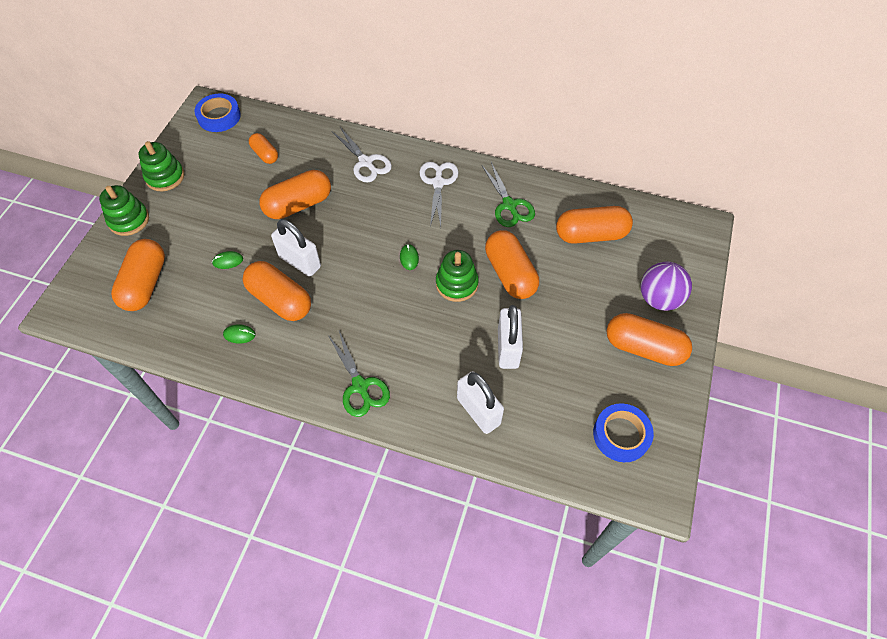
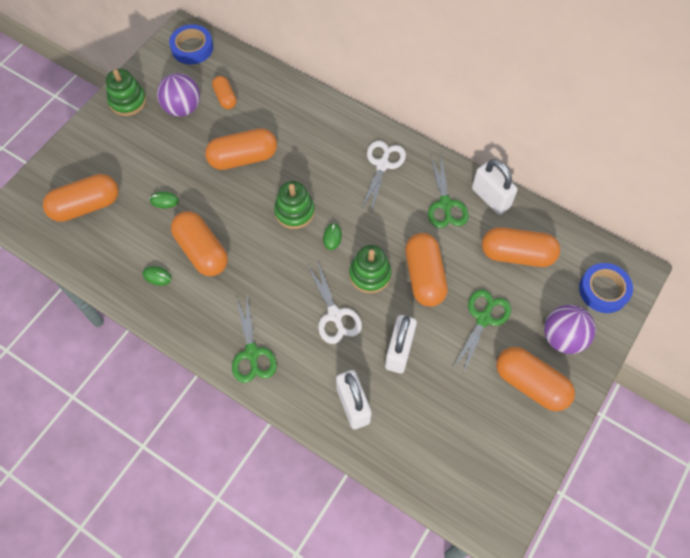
camera: 15 degrees right, 5 degrees up
(129, 220) = (85, 138): green stacking toy -> green stacking toy (294, 212)
(145, 284) = (86, 206): orange capsule -> orange capsule turned 45 degrees clockwise
(224, 172) = (182, 108): none -> purple ball
(300, 262) = (229, 217): white padlock -> white padlock (490, 198)
(366, 162) = (319, 127): white scissors -> white scissors (335, 315)
(579, 298) = (483, 318): none -> green scissors
(621, 435) = (480, 463): blue tape -> blue tape (603, 290)

